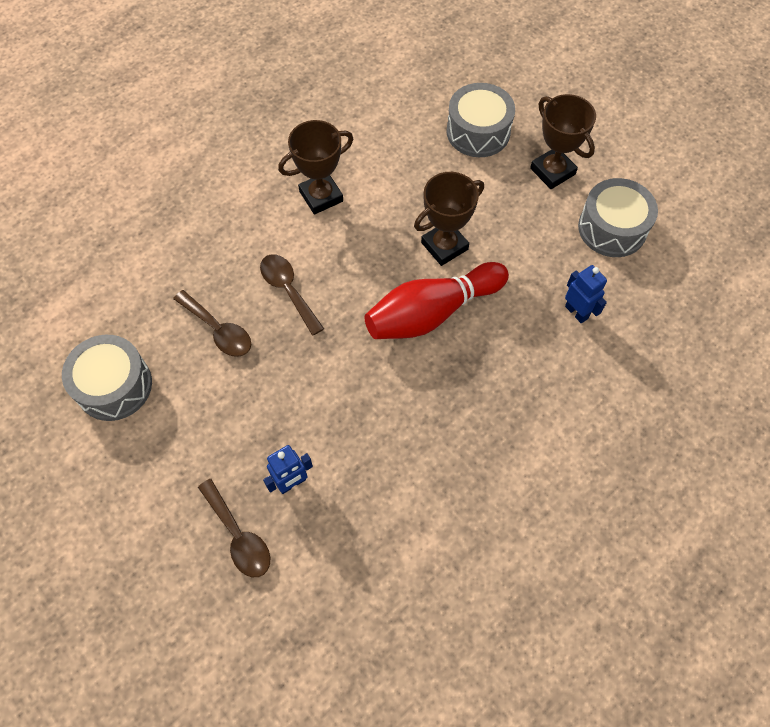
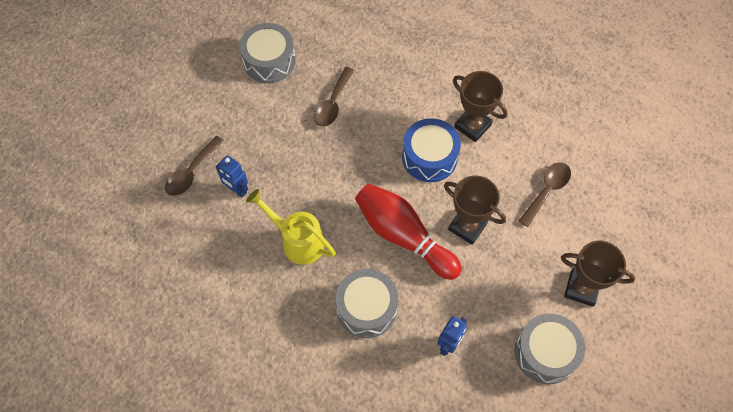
camera: 70 degrees right, 0 degrees up
(288, 291) = (382, 134): brown spoon -> brown spoon (546, 191)
(342, 252) = (429, 157): none -> blue drum
(394, 430) = (297, 241): none -> yellow watering can
(478, 132) = (593, 218): grey drum -> grey drum (366, 308)
(552, 171) = (581, 288): brown trophy -> brown trophy turned 75 degrees clockwise

